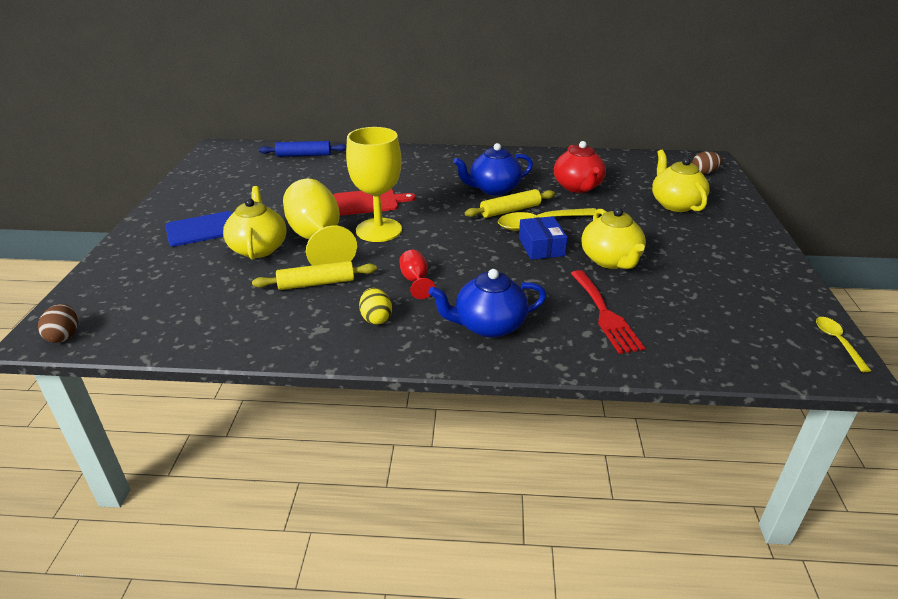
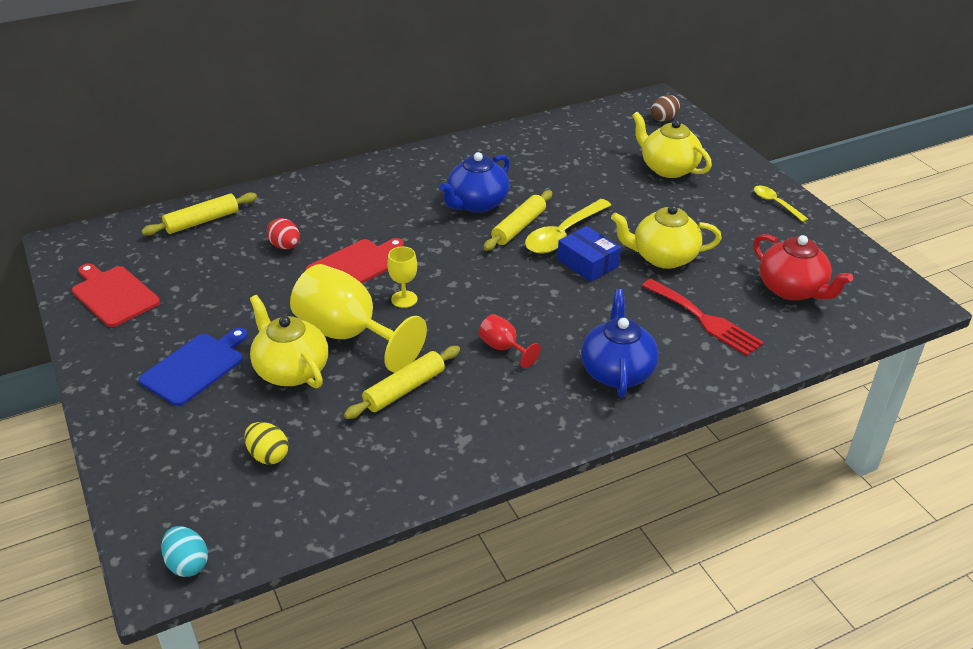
camera: 30 degrees left, 5 degrees up
(64, 336) = (187, 564): brown egg -> turquoise egg
(210, 178) = (114, 295): none -> red cutting board
(304, 155) = (202, 221): blue rolling pin -> yellow rolling pin
(337, 180) = (285, 246): none -> red egg
(376, 318) = (506, 405): yellow egg -> yellow egg (268, 455)
(379, 230) = (404, 299): yellow goblet -> yellow goblet, size x0.46
(488, 326) = (617, 371): blue teapot -> blue teapot turned 135 degrees clockwise
(578, 187) = (560, 174): red teapot -> red teapot (792, 289)
(611, 260) = (663, 257): yellow teapot -> yellow teapot turned 135 degrees clockwise
(837, 342) = (894, 279): yellow spoon -> yellow spoon (775, 203)

